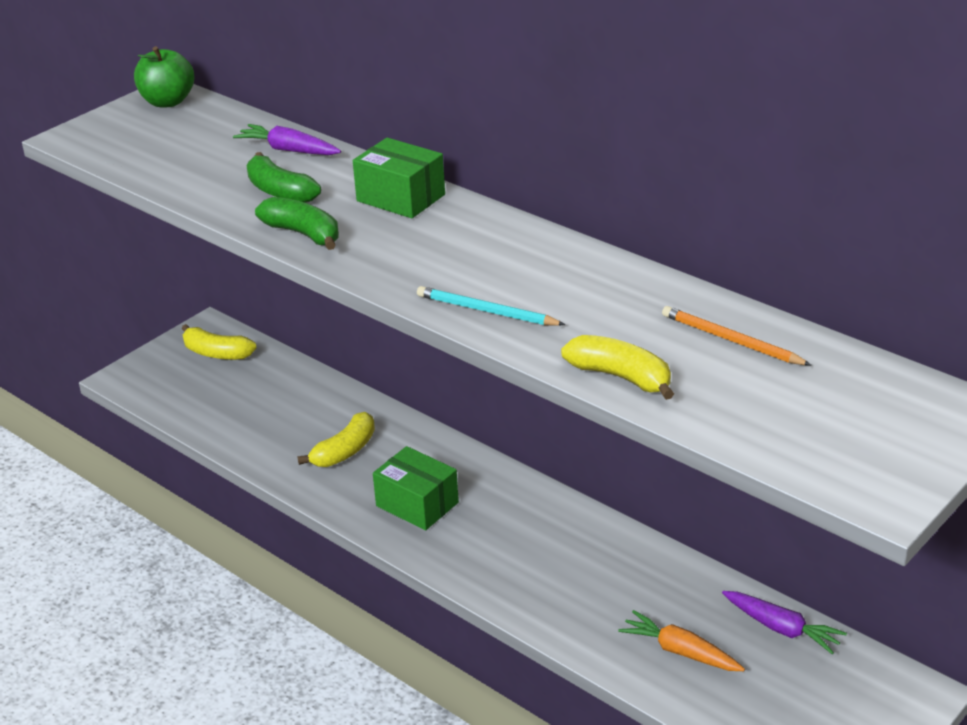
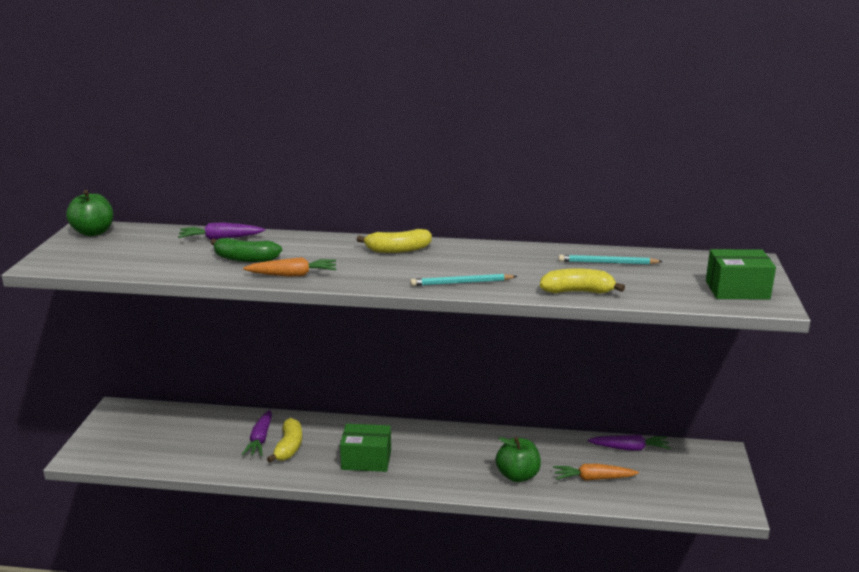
camera: 35 degrees left, 10 degrees down
(217, 353) = (138, 421): yellow banana -> yellow banana (397, 250)
(303, 234) = (292, 275): green banana -> orange carrot
(323, 428) = (260, 439): none -> purple carrot
(401, 198) = (330, 245): green box -> green box (737, 290)
(582, 604) = (517, 476): none -> green apple
(731, 340) = (607, 263): orange pencil -> turquoise pencil

